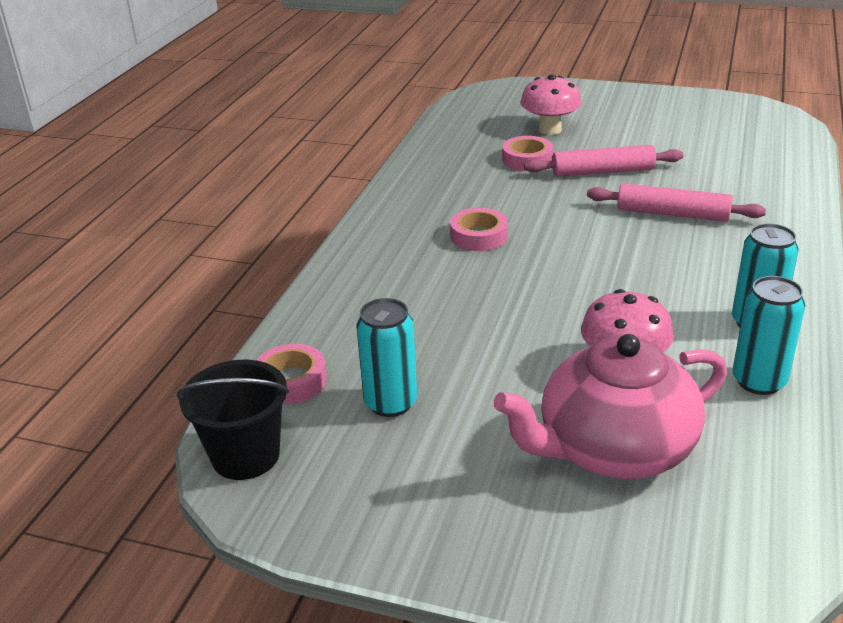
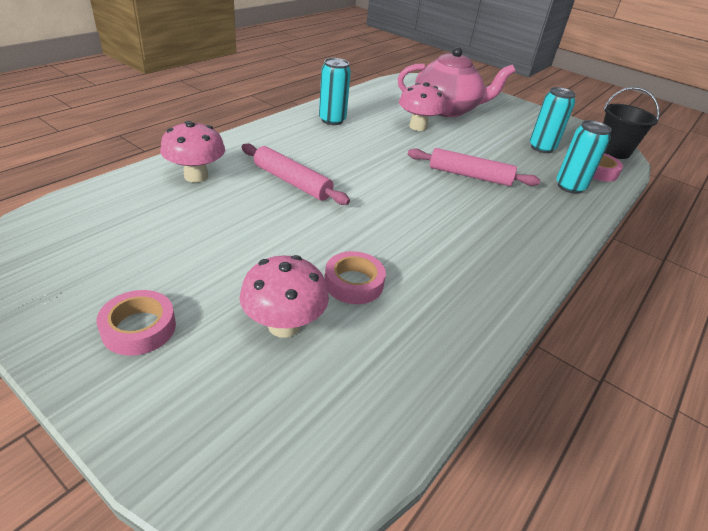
camera: 165 degrees left, 5 degrees up
(479, 236) = (454, 215): pink tape -> pink tape (139, 328)
(602, 171) = (296, 238): pink rolling pin -> pink rolling pin (469, 175)
(758, 381) = (362, 106): turquoise can -> turquoise can (570, 187)
(762, 188) = (196, 176): none -> pink mushroom

